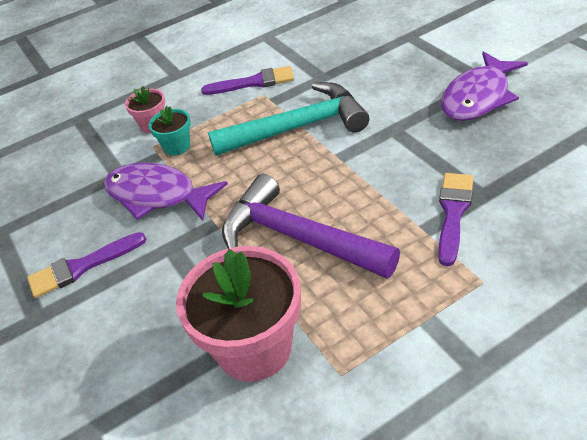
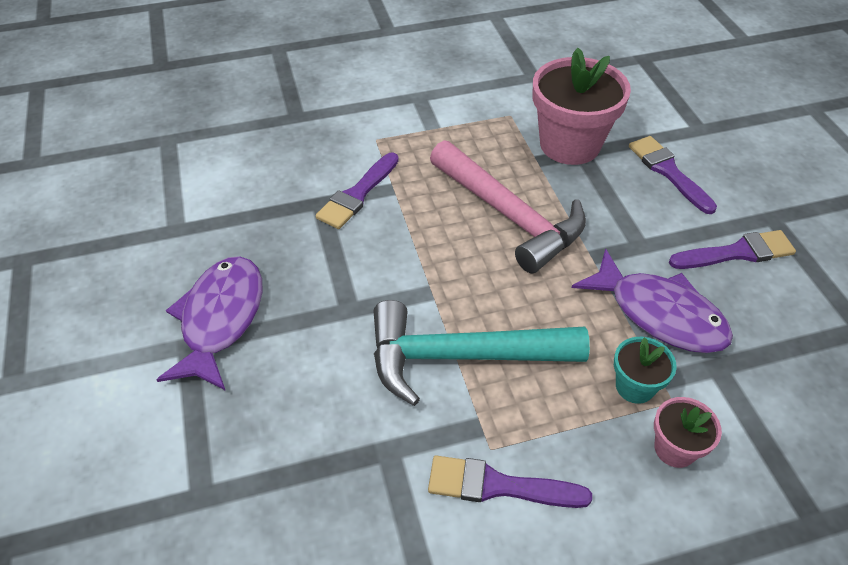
camera: 170 degrees left, 5 degrees up
(137, 344) = (668, 171): none -> purple brush
(298, 238) = (508, 215): purple hammer -> pink hammer
(478, 97) = (220, 319): purple fish -> purple fish turned 45 degrees counterclockwise

